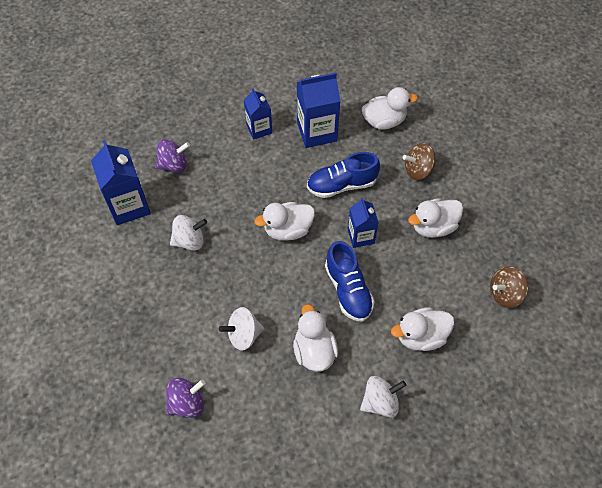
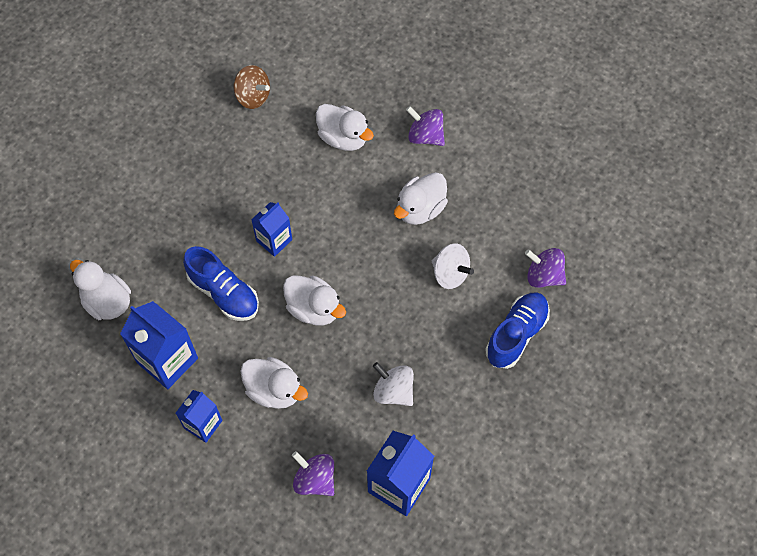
camera: 125 degrees left, 5 degrees up
(348, 290) = (340, 217): blue shoe -> blue shoe (516, 334)
(380, 402) = (425, 136): white spinning top -> purple spinning top
(418, 170) = (156, 234): brown spinning top -> none
(433, 227) = (218, 185): white duck -> white duck (274, 390)

